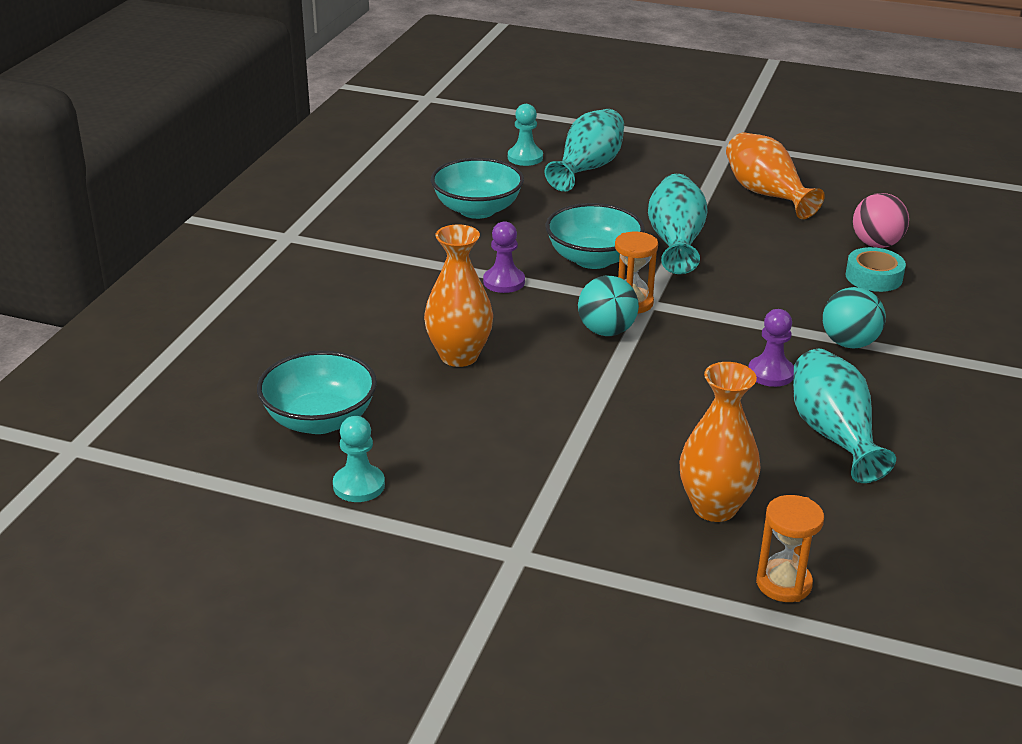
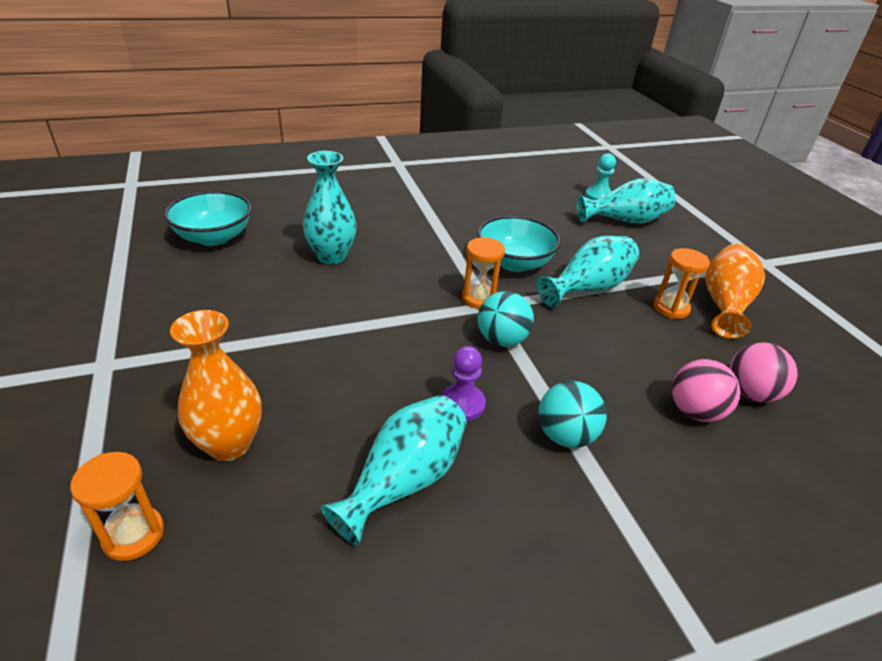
camera: 50 degrees right, 5 degrees up
(359, 485) = (151, 274): turquoise pawn -> none
(459, 356) = (331, 256): orange vase -> turquoise vase
(477, 210) = (511, 203): turquoise bowl -> none
(504, 282) = (439, 241): purple pawn -> none
(606, 331) = (428, 301): turquoise ball -> turquoise ball (502, 340)
(746, 220) = (671, 308): none -> orange hourglass
(873, 277) = (695, 411): turquoise tape -> pink ball

